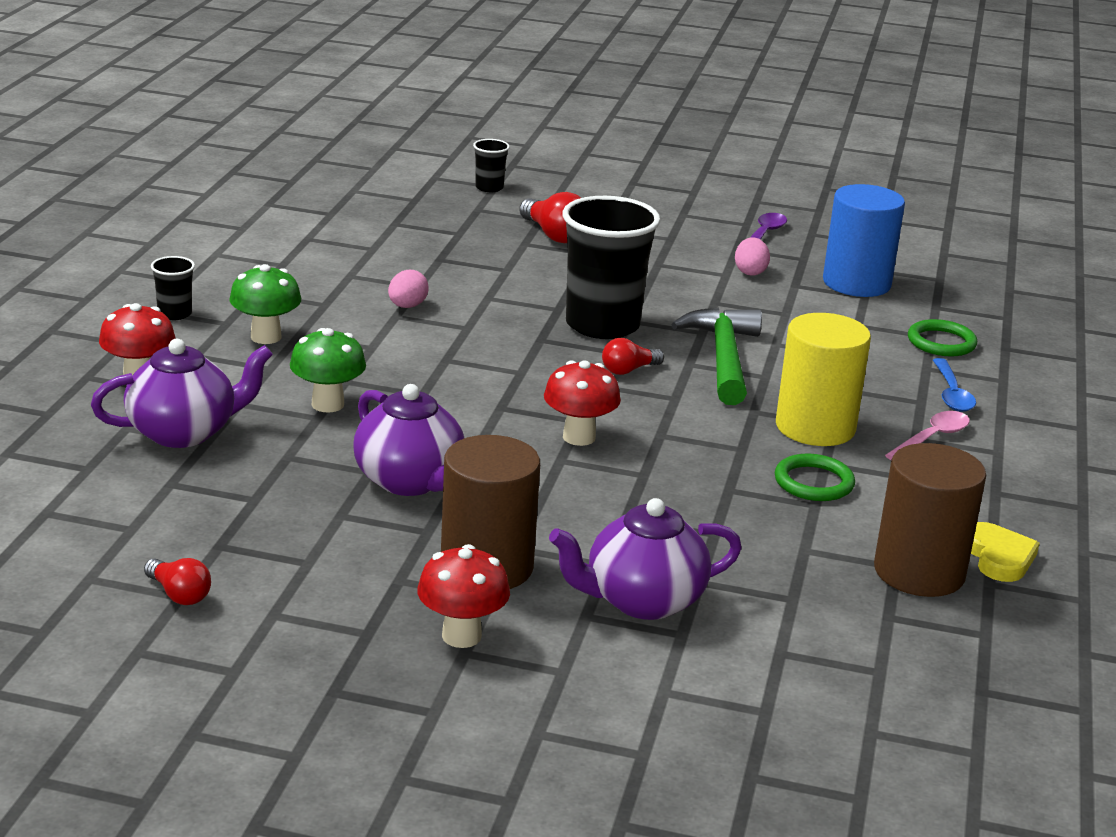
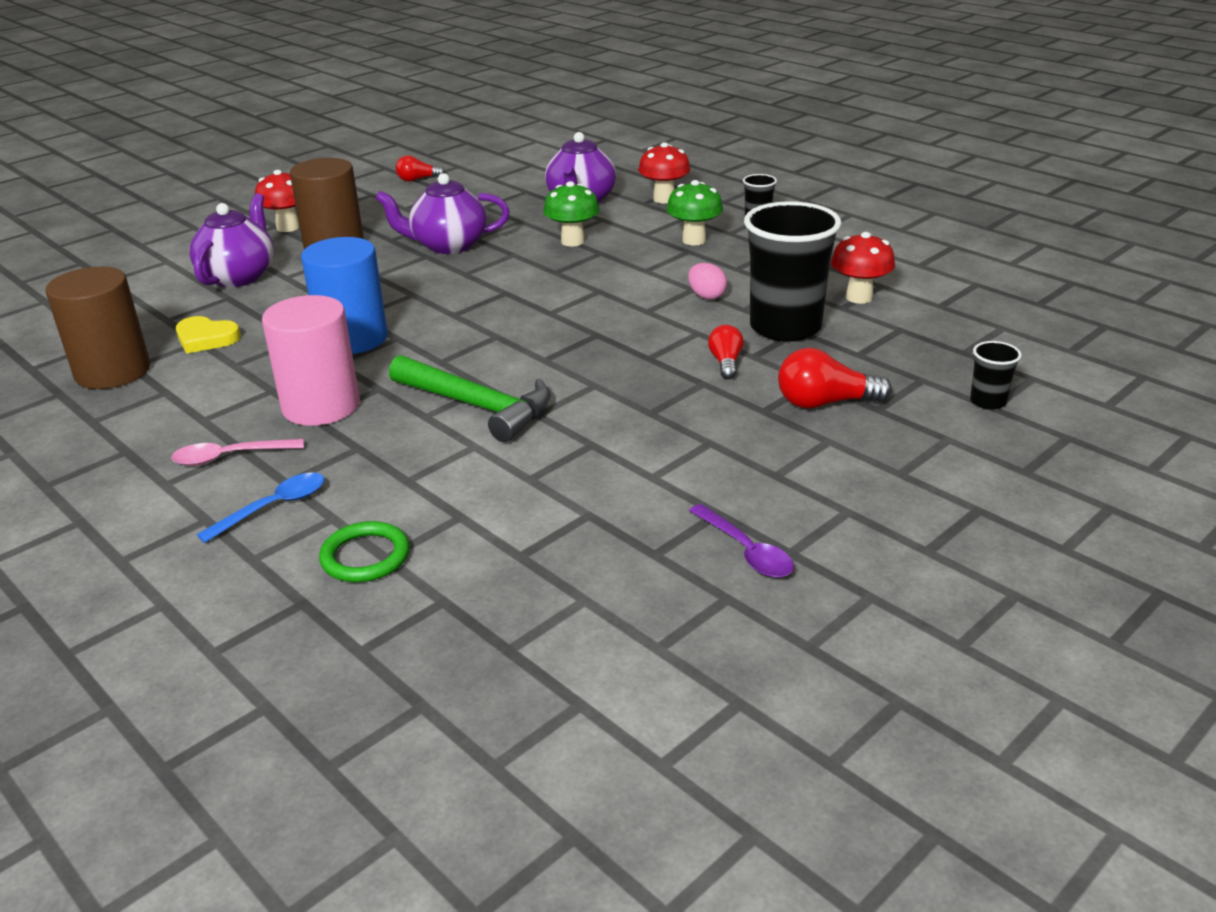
camera: 125 degrees right, 5 degrees up
(579, 437) = (432, 307): red mushroom -> red mushroom (859, 297)
(602, 325) = (597, 368): black cup -> black cup (785, 327)
(628, 370) = (505, 355): red light bulb -> red light bulb (726, 363)
(750, 272) = (645, 495): pink egg -> none
(814, 482) = (257, 374): green ring -> none
(815, 427) = (321, 406): yellow cylinder -> pink cylinder
(856, 283) = (555, 564): blue cylinder -> blue cylinder (352, 338)
(932, 438) = (230, 457): pink spoon -> pink spoon turned 90 degrees clockwise
(951, 394) = (273, 507): blue spoon -> blue spoon turned 105 degrees clockwise
(998, 557) = (71, 410): yellow heart -> yellow heart (206, 338)

